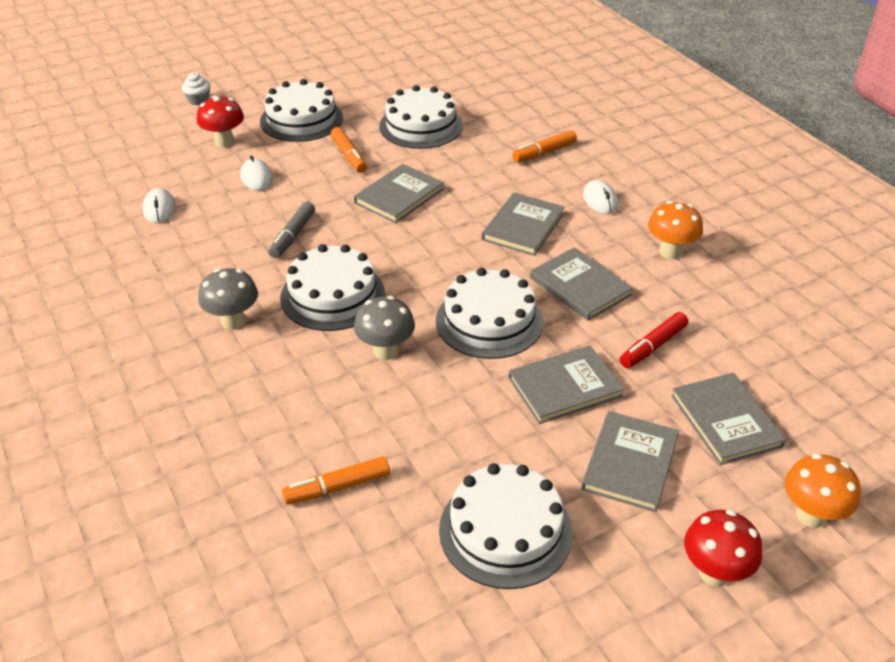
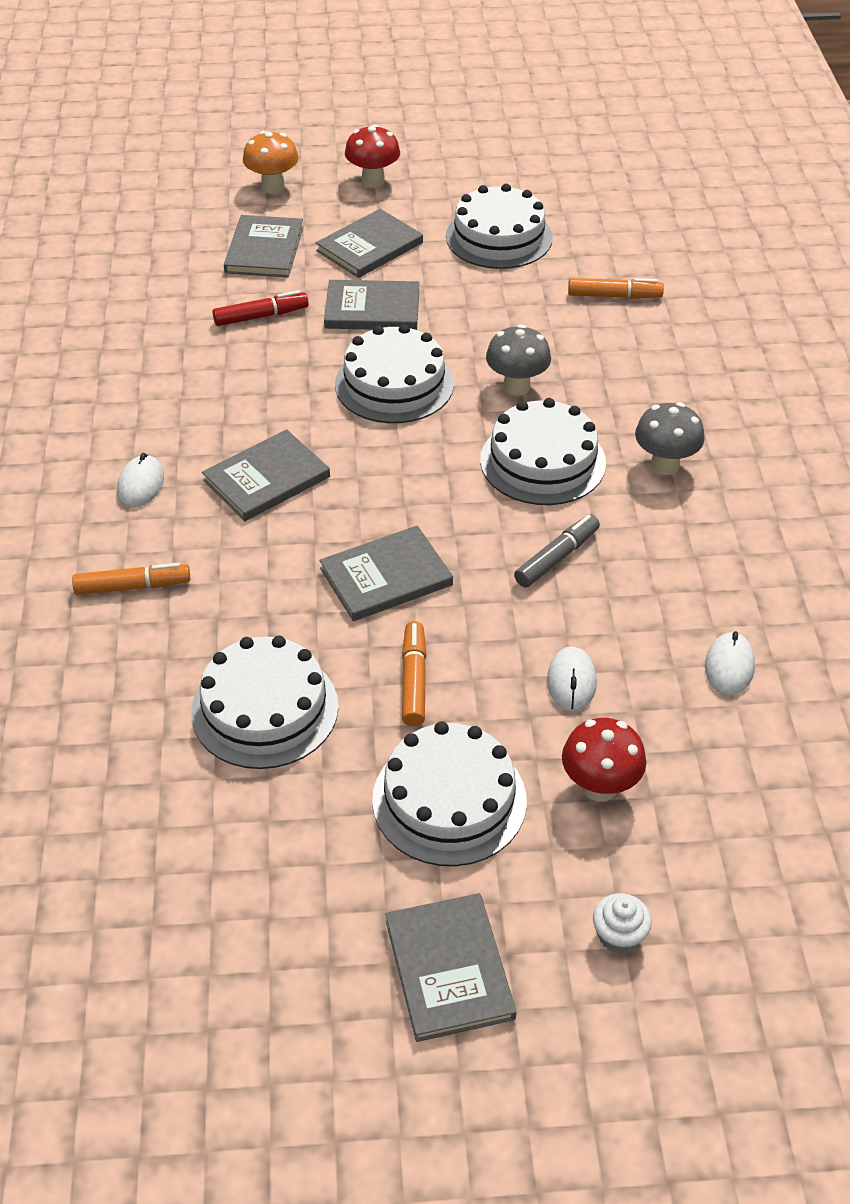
camera: 155 degrees left, 5 degrees up
(580, 286) = (271, 390): grey book -> grey book (449, 969)
(670, 252) = (138, 396): orange mushroom -> none

